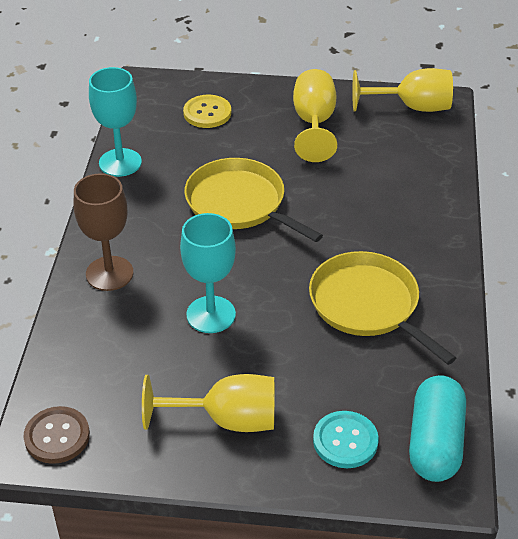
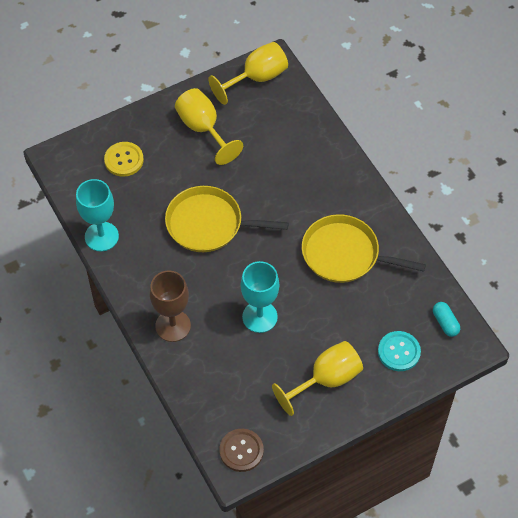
camera: 35 degrees left, 15 degrees up
(435, 442) = (445, 323): turquoise capsule -> turquoise capsule, size x0.51

